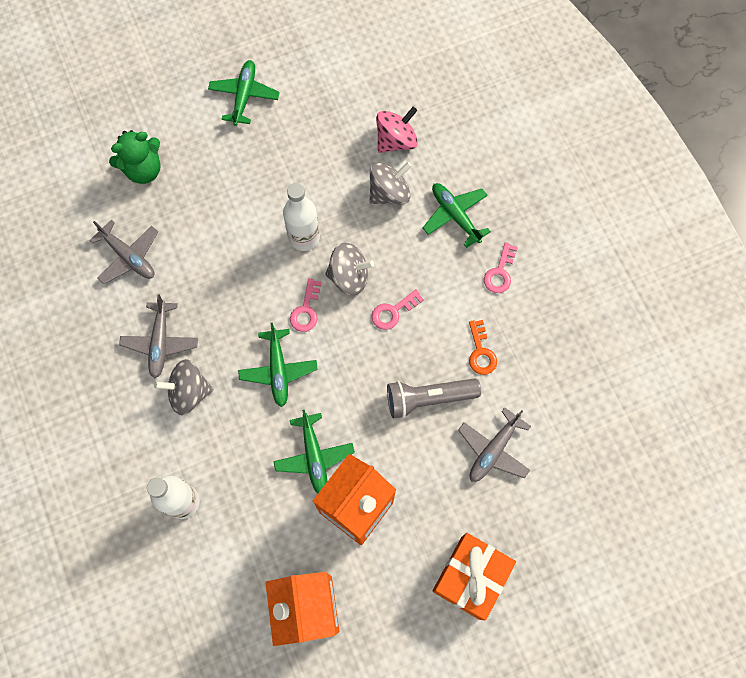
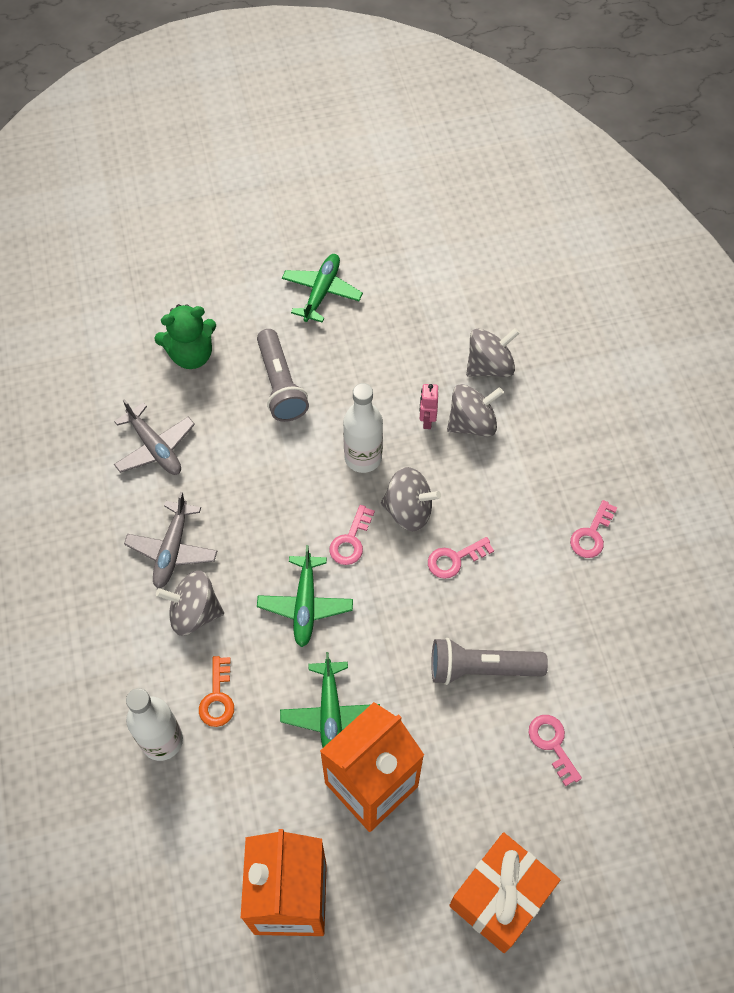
camera: 10 degrees right, 10 degrees down
(224, 184) = (280, 385): none -> grey flashlight
(351, 196) = (427, 420): none -> pink robot
(396, 140) = (489, 366): pink spinning top -> grey spinning top
(455, 215) = (547, 460): green plane -> none
(481, 352) = (554, 624): orange key -> orange key (217, 697)
(493, 450) = (552, 744): grey plane -> pink key

